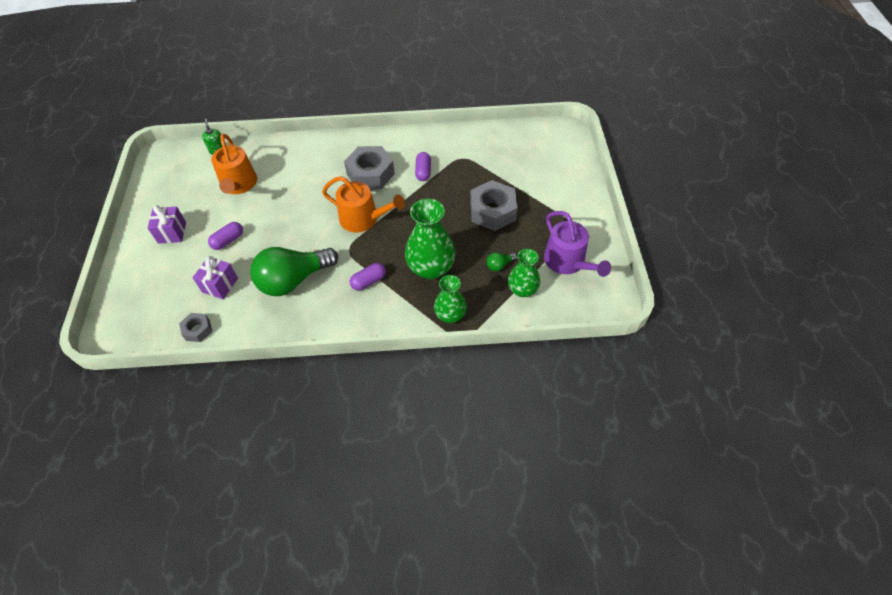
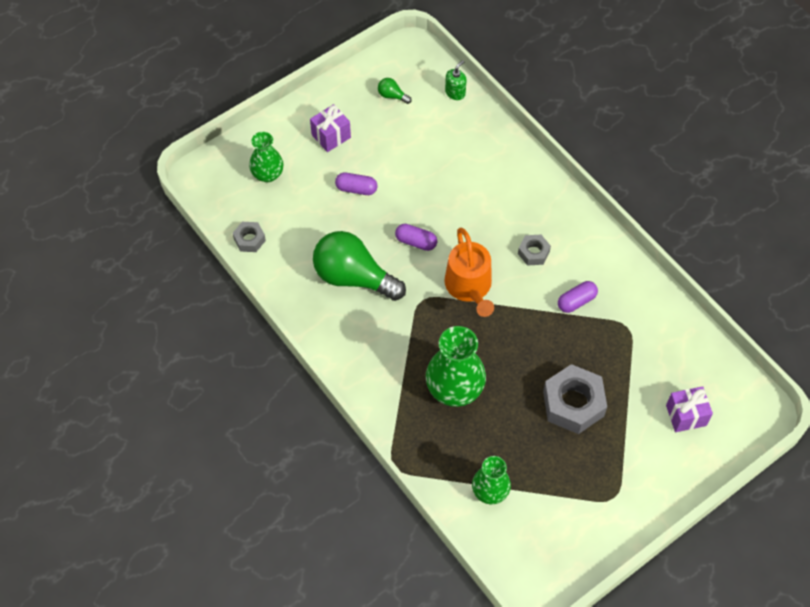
camera: 55 degrees right, 5 degrees up
(220, 285) = (305, 221): purple gift -> purple gift (686, 415)
(239, 184) = (427, 145): orange watering can -> none
(368, 281) = (398, 343): purple capsule -> purple capsule (416, 242)
(370, 174) = (533, 252): grey nut -> grey nut, size x0.52
(450, 315) = (412, 441): green vase -> green vase (268, 174)
(499, 265) = (505, 452): green light bulb -> green light bulb (392, 96)
(567, 262) = (559, 517): purple watering can -> none

